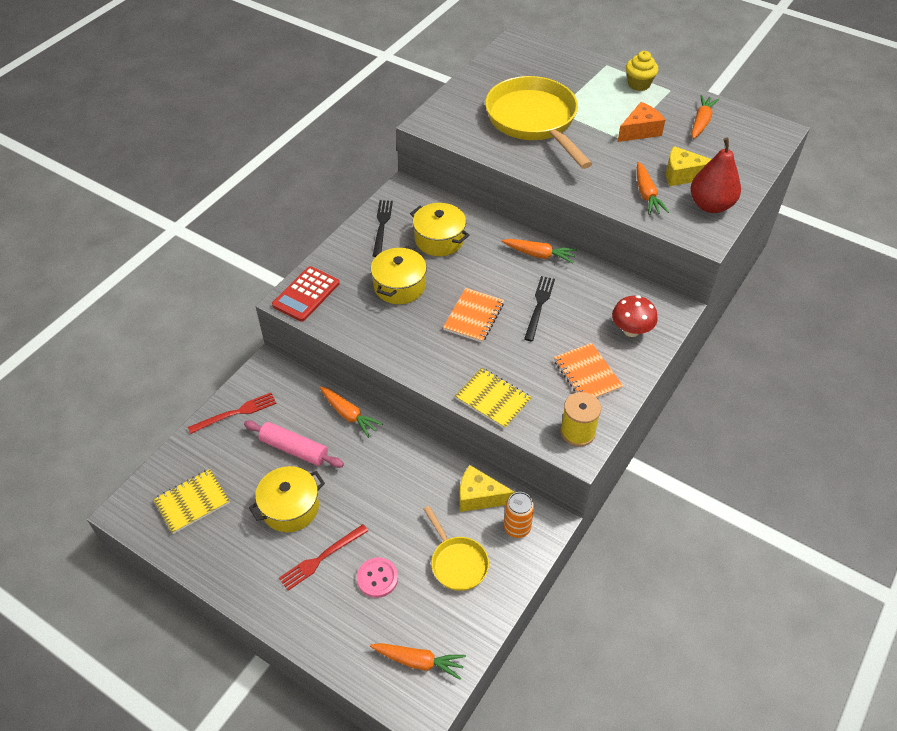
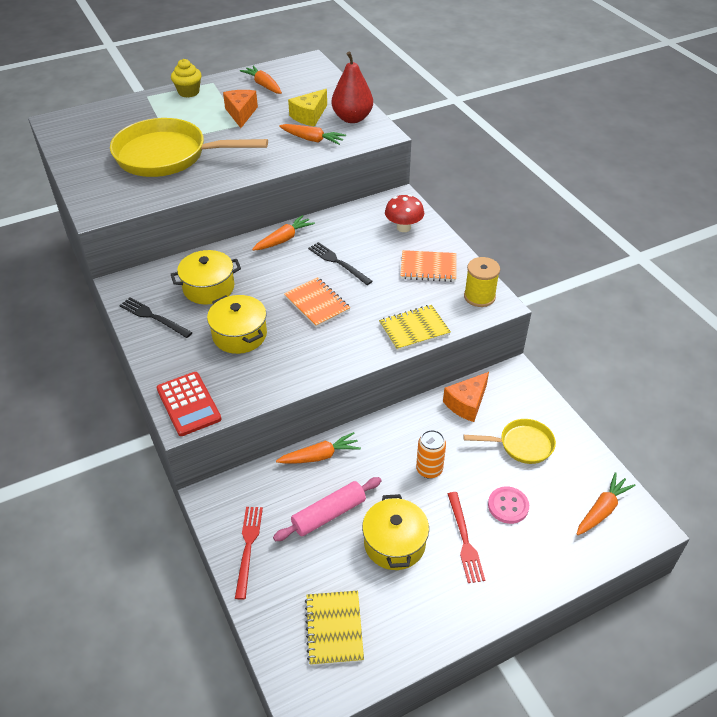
camera: 60 degrees left, 5 degrees down
(479, 496) = (466, 403): yellow cheese -> orange cheese
(517, 527) = (510, 393): orange can -> orange can (429, 469)

